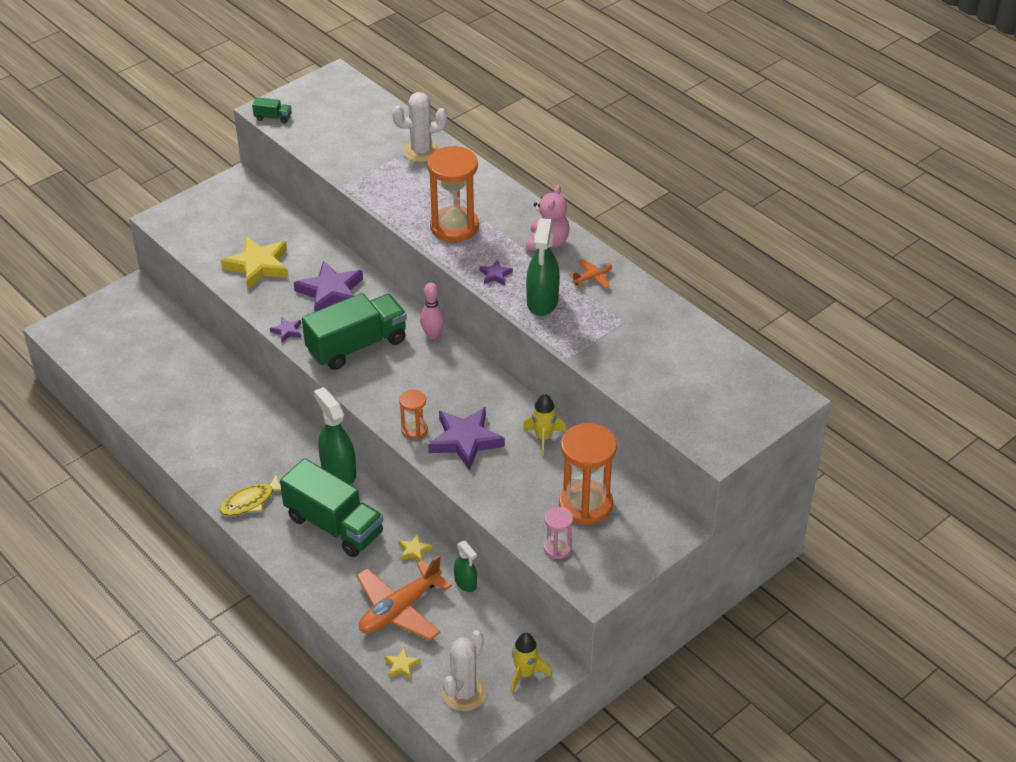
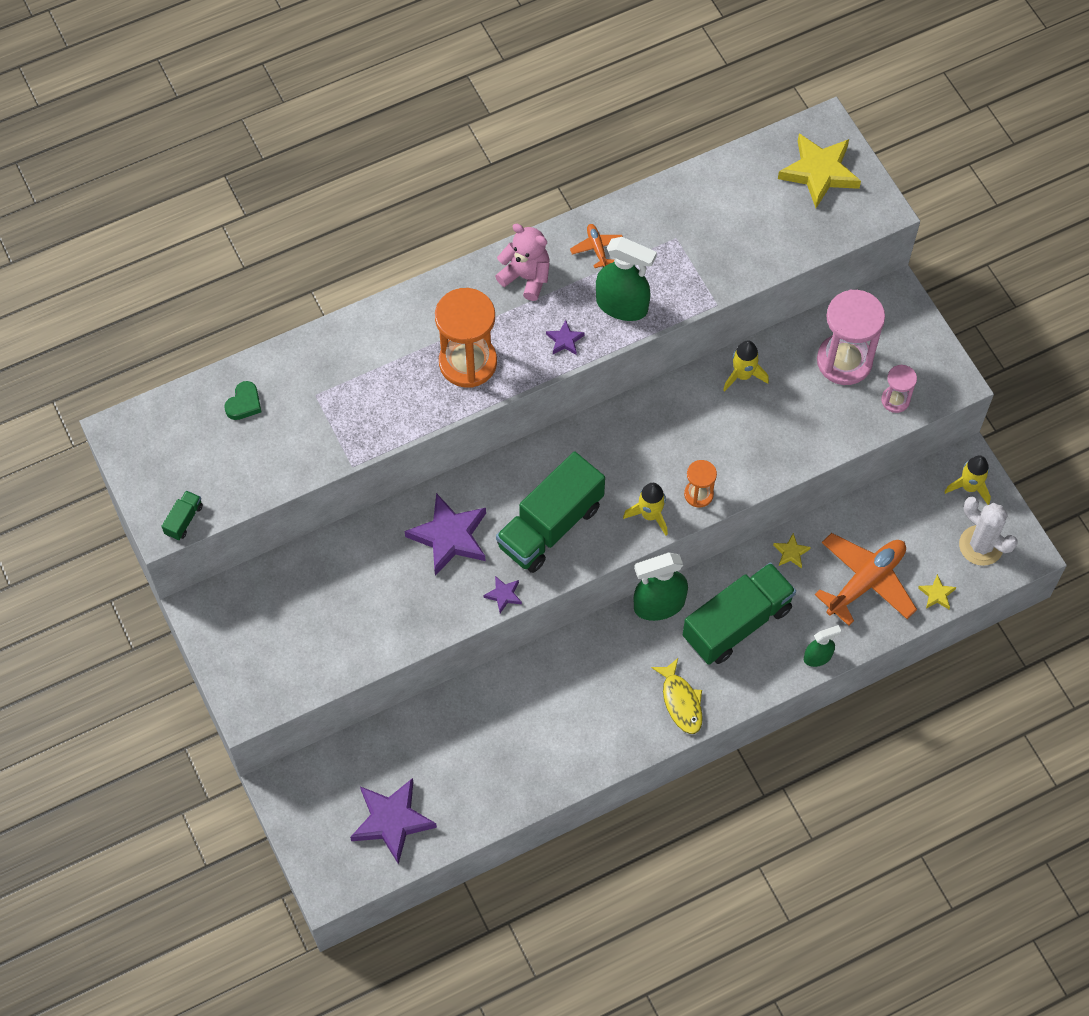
camera: 75 degrees left, 20 degrees up
(258, 266) = (376, 608): yellow star -> yellow star (819, 172)
(357, 346) = (550, 526): green truck -> green truck turned 120 degrees counterclockwise
(378, 125) = (244, 403): none -> green heart
(385, 403) = (650, 515): none -> yellow rocket
(400, 609) = (865, 582): orange plane -> orange plane turned 105 degrees counterclockwise
(421, 151) = (313, 367): white cactus -> none
(432, 335) = (555, 445): pink bowling pin -> none
(465, 441) = (727, 449): purple star -> purple star (392, 821)
(465, 583) = (845, 514): green spray bottle -> green spray bottle (818, 657)
(585, 505) = (844, 361): orange hourglass -> pink hourglass

